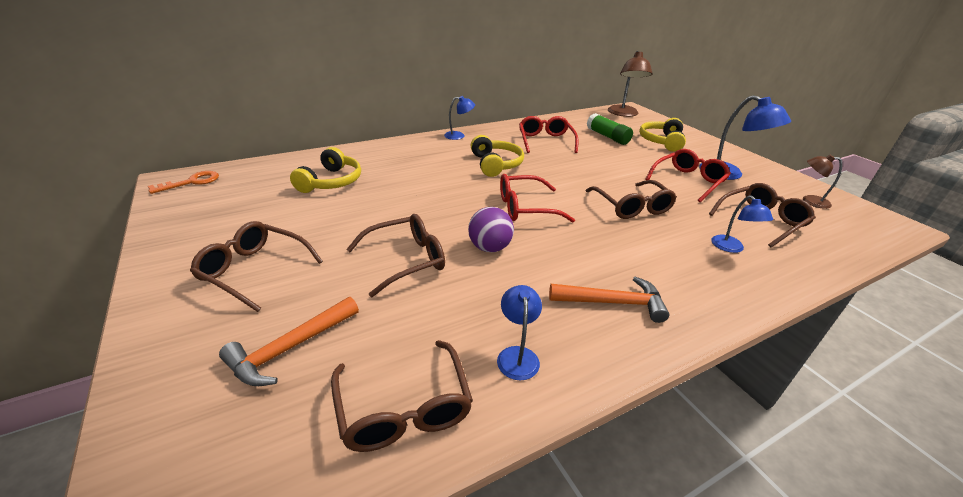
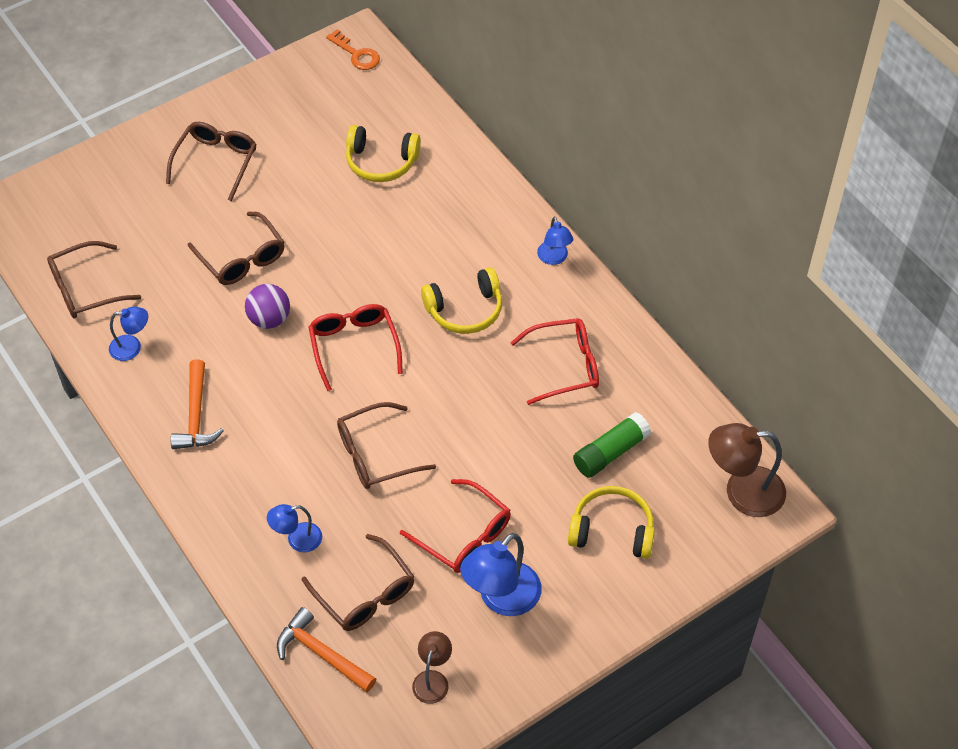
camera: 85 degrees right, 20 degrees up
(290, 348) = (133, 215): orange hammer -> orange hammer (322, 654)

